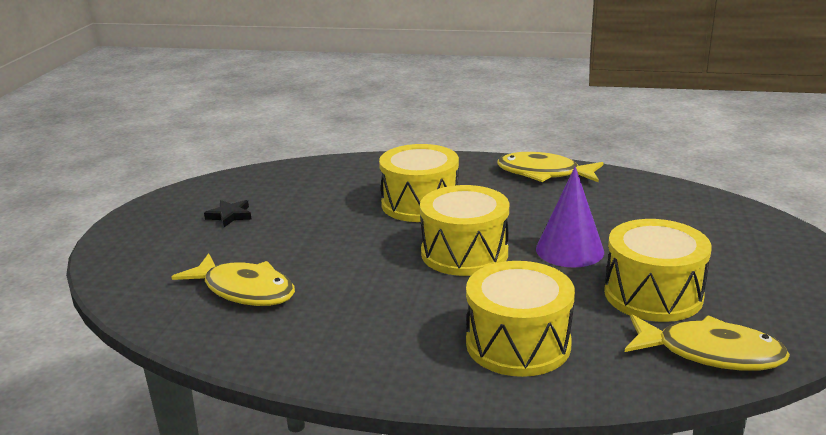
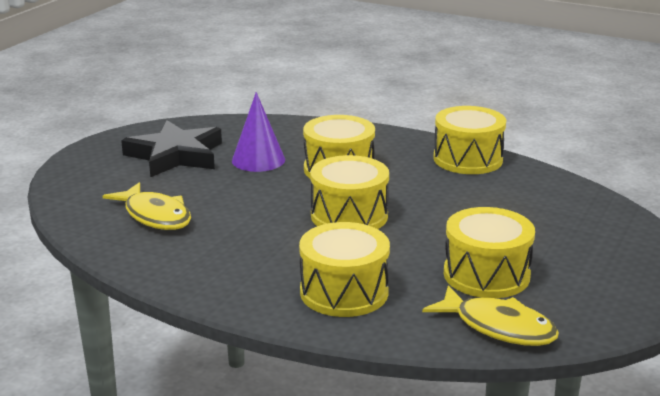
camera: 15 degrees right, 0 degrees up
(230, 216) = (175, 155): black star -> black star, size x2.46
(543, 174) = (468, 159): yellow fish -> yellow drum
(569, 250) = (441, 228): purple cone -> purple cone (258, 160)

